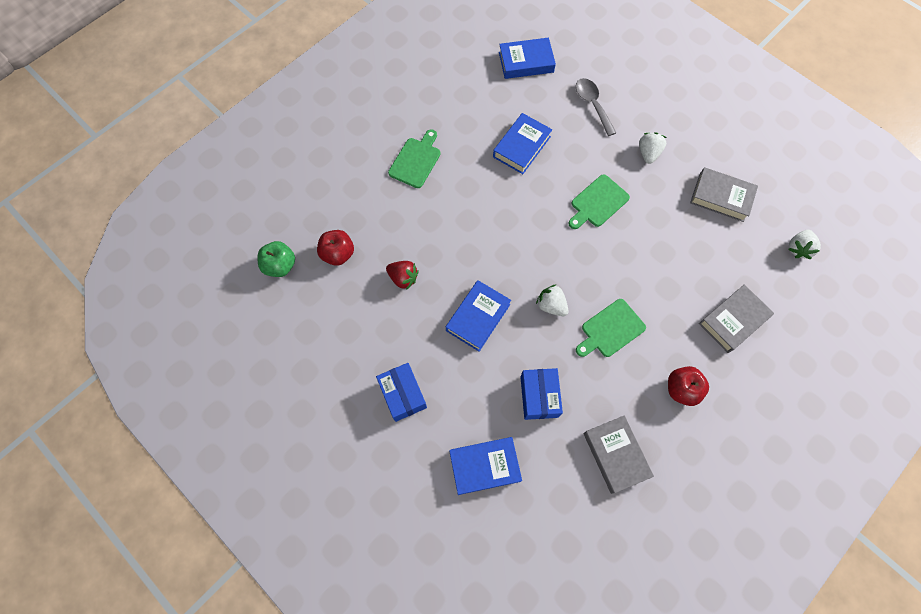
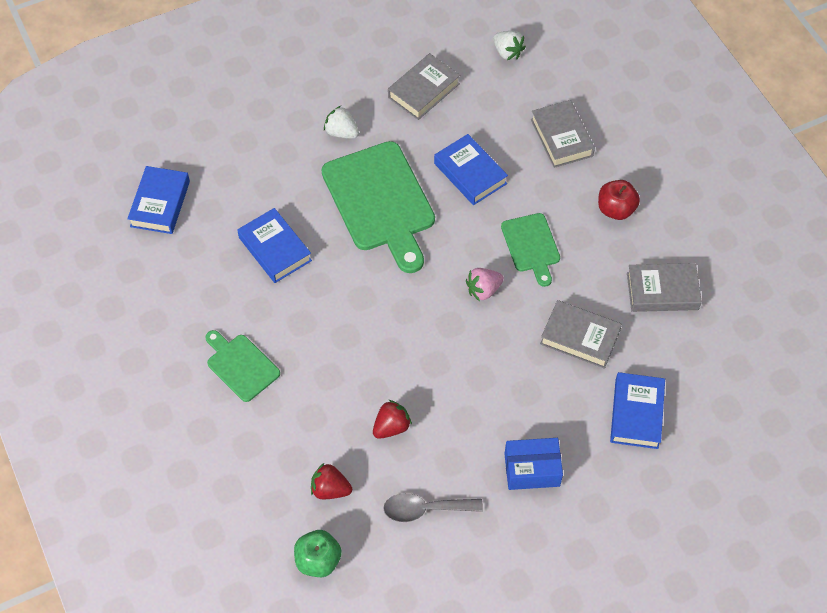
camera: 70 degrees left, 10 degrees down
(338, 254) = (330, 489): red apple -> red strawberry
(478, 317) = (470, 365): blue book -> blue book (470, 173)
(539, 396) = (580, 337): blue box -> grey book
(551, 305) = (483, 290): white strawberry -> pink strawberry
(592, 104) = (253, 160): grey spoon -> grey spoon (425, 509)
(598, 202) = (380, 202): green cutting board -> green cutting board, size x1.87

